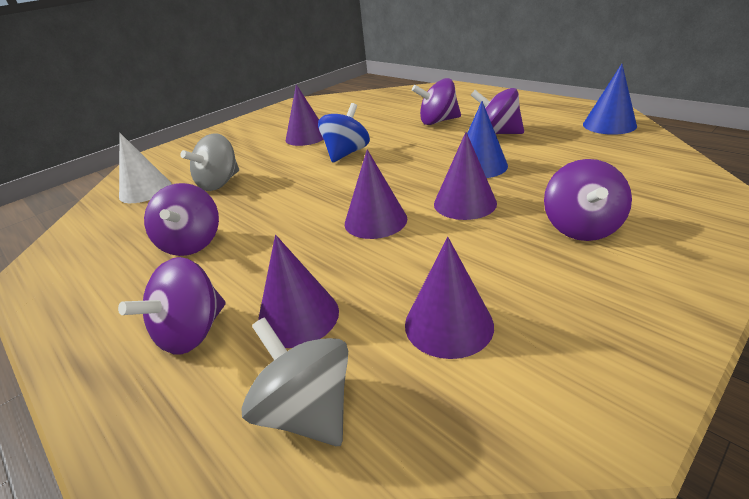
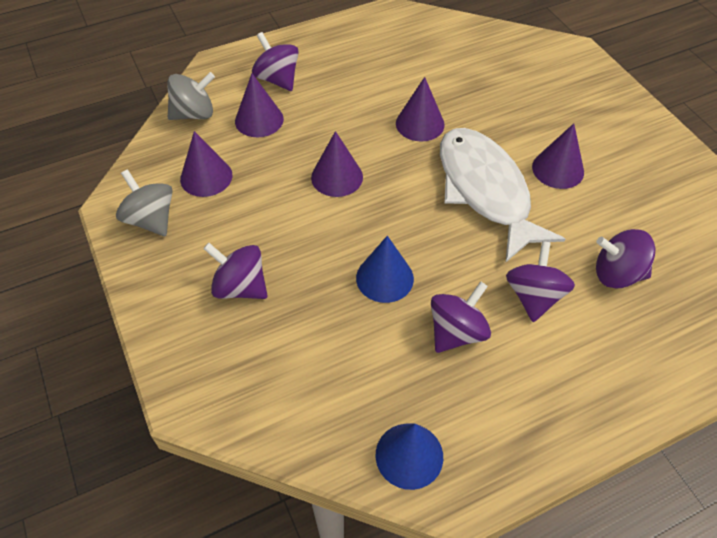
camera: 105 degrees right, 20 degrees up
(145, 190) = (489, 53): white cone -> none
(192, 243) = (375, 79): purple spinning top -> purple spinning top (617, 274)
(219, 183) = (473, 96): grey spinning top -> grey spinning top (151, 219)
(346, 153) = (485, 190): blue spinning top -> white fish
(465, 203) = (324, 237): purple cone -> purple cone (420, 124)

